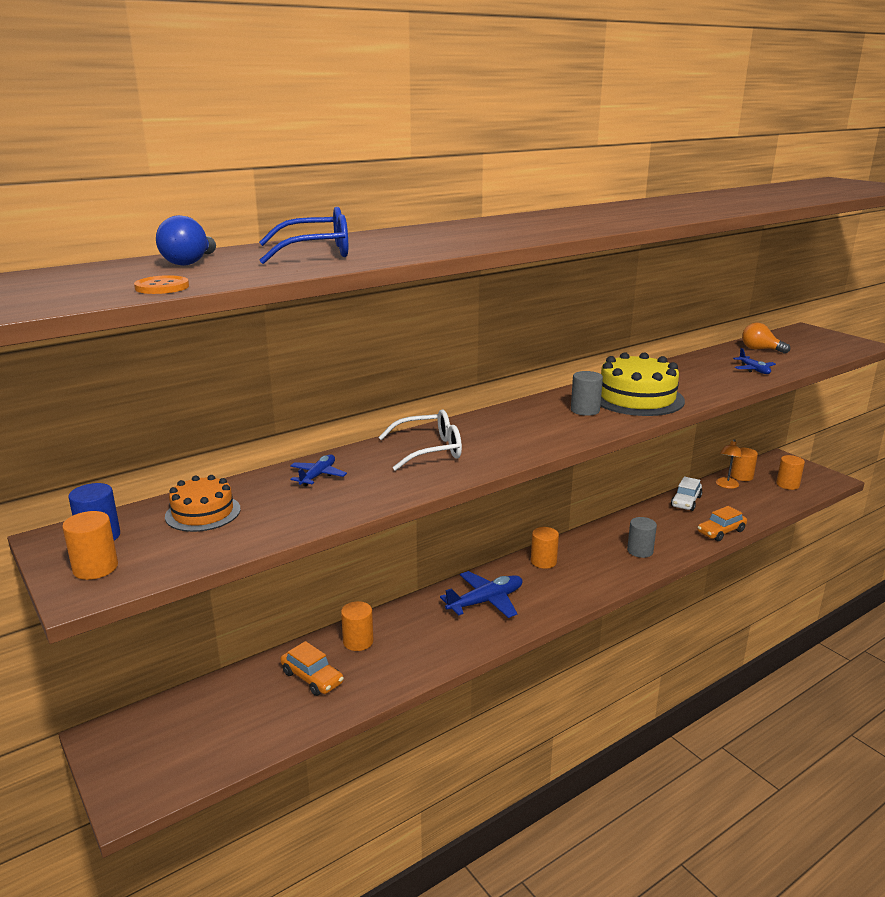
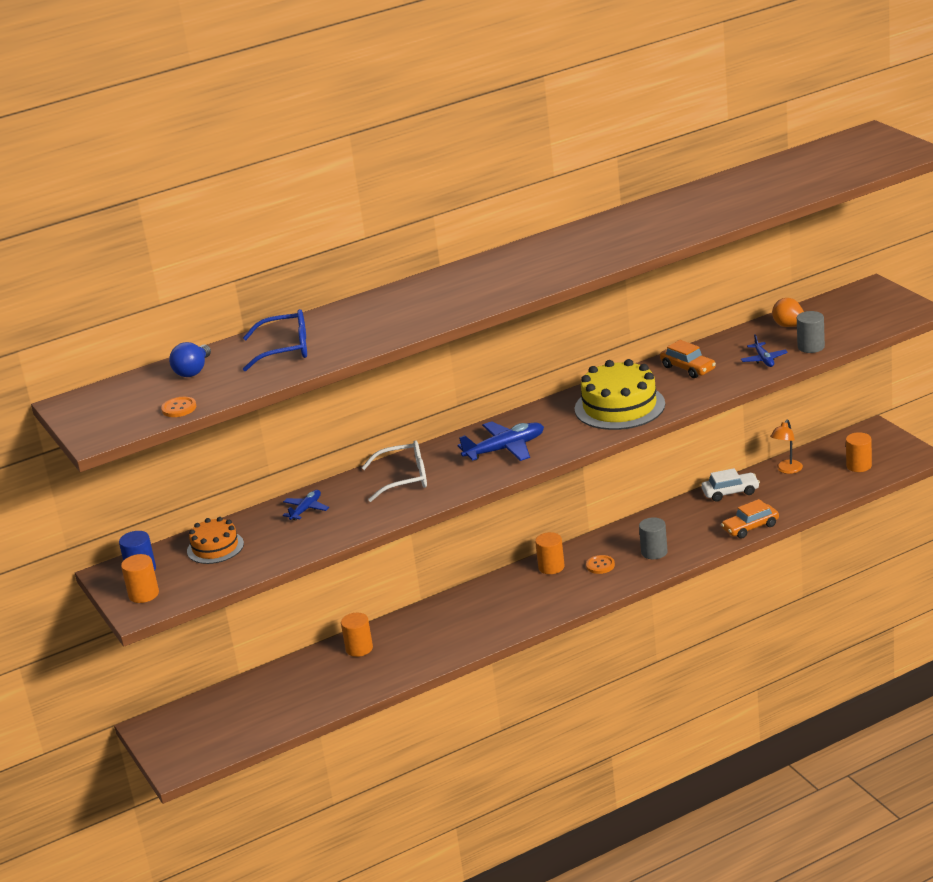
camera: 10 degrees right, 5 degrees up
(312, 678) = (317, 679): orange car -> orange car (688, 368)
(486, 601) = (483, 609): blue plane -> blue plane (505, 449)
(585, 410) = (561, 425): grey cylinder -> grey cylinder (811, 347)
(592, 561) = (600, 565): none -> orange button
(686, 501) = (730, 492): white car -> white car turned 135 degrees counterclockwise
(742, 476) = (812, 457): orange cylinder -> none

